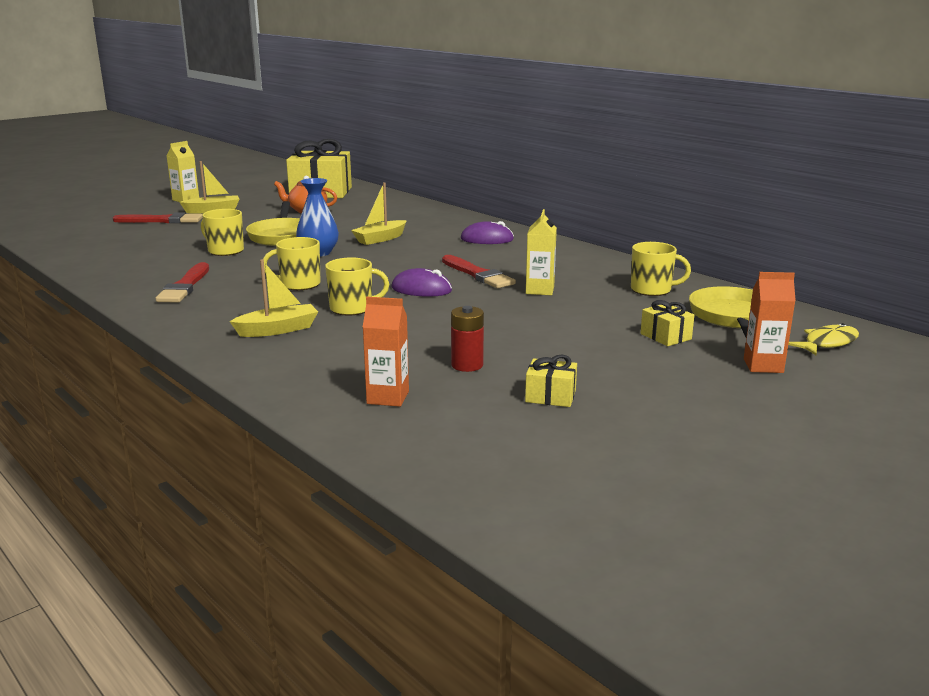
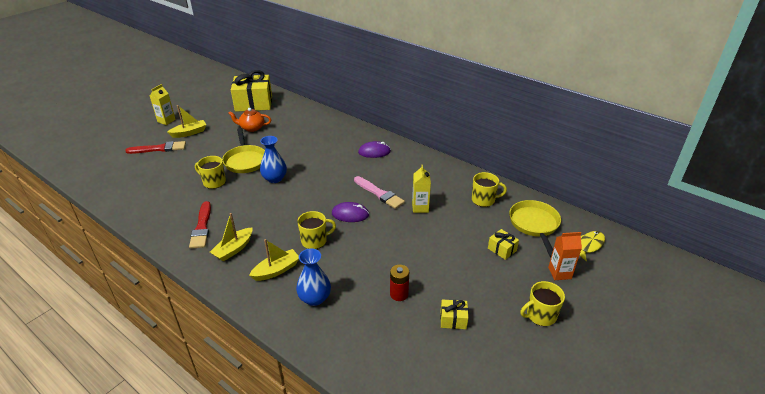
camera: 10 degrees left, 15 degrees up
(299, 284) = (274, 217): yellow mug -> yellow mug (540, 315)
(325, 359) = (314, 298): none -> blue vase
(380, 239) = (308, 158): yellow boat -> yellow boat (234, 249)
(388, 397) = (363, 334): orange carton -> none
(478, 274) = (379, 194): red brush -> pink brush

